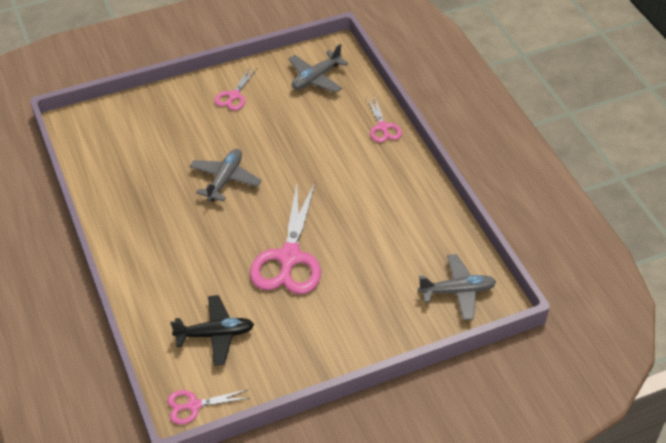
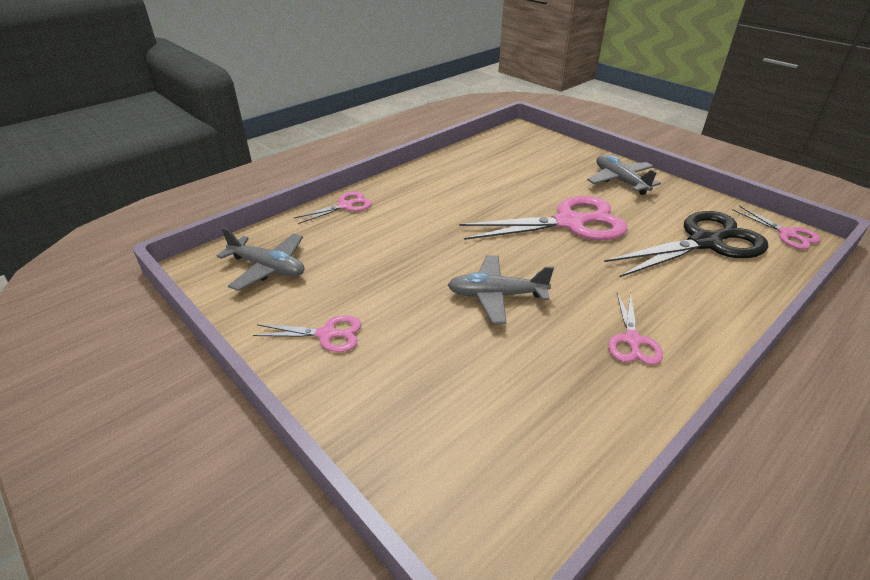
camera: 110 degrees left, 10 degrees down
(147, 228) = (632, 340): none -> pink scissors
(215, 334) = (705, 243): black plane -> black scissors
(457, 291) = (526, 144): grey plane -> grey plane (620, 181)

